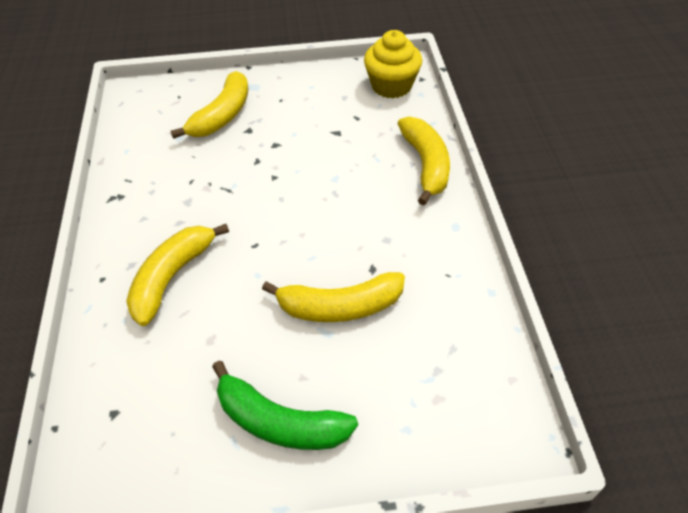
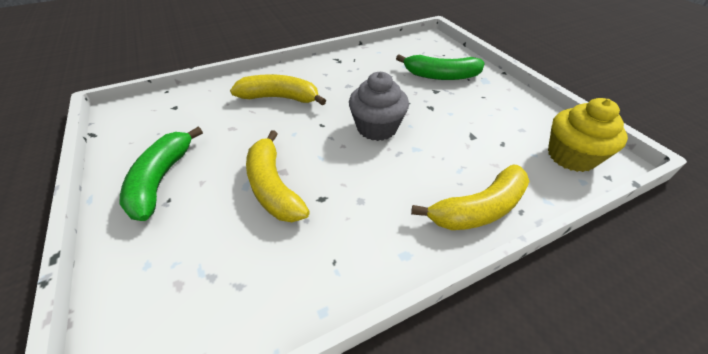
camera: 70 degrees right, 5 degrees down
(222, 115) = (440, 76): yellow banana -> green banana
(287, 198) = (377, 128): none -> grey cupcake

